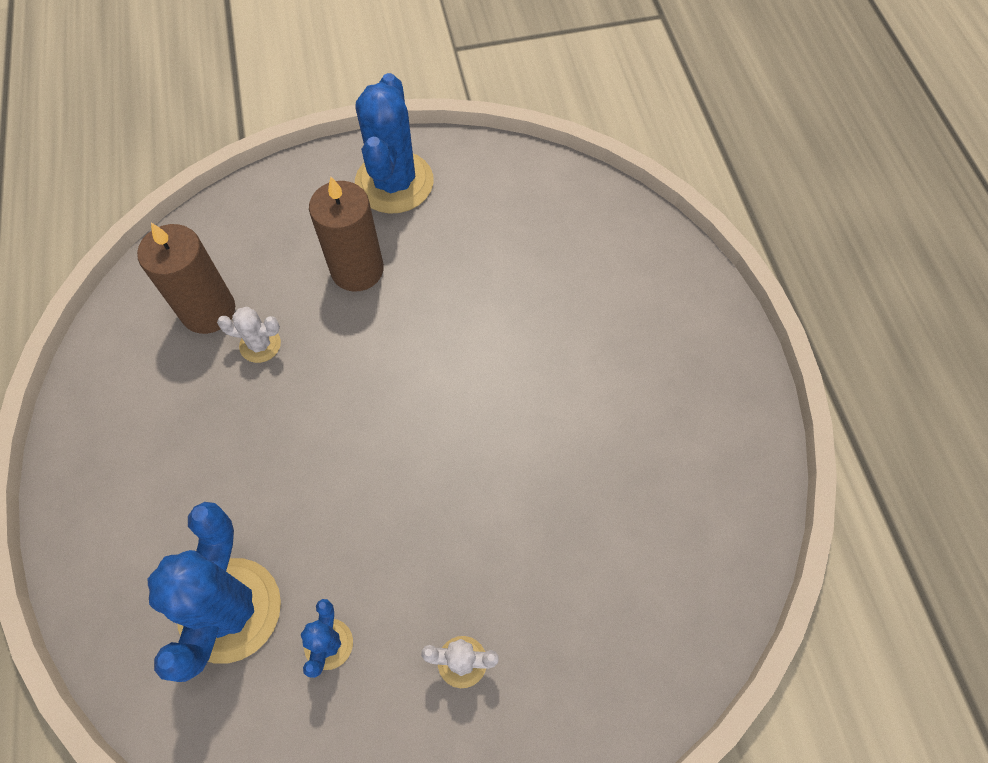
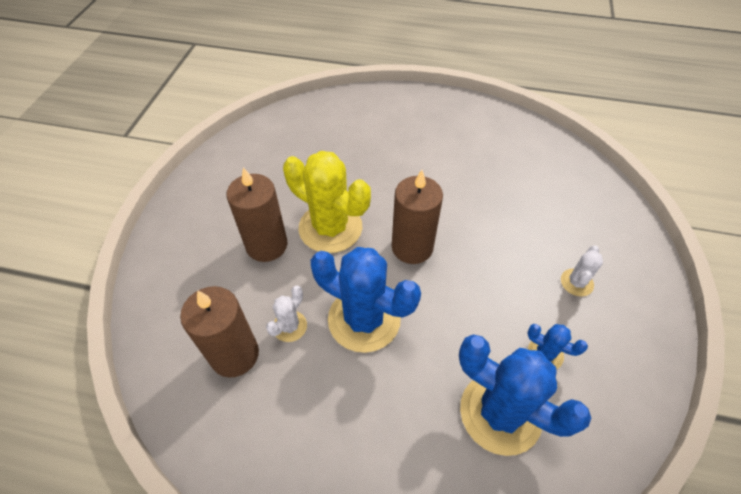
camera: 65 degrees left, 10 degrees down
(394, 182) = (210, 201): blue cactus -> blue cactus (364, 319)
(414, 323) = (330, 228): none -> yellow cactus
(426, 427) = (412, 247): none -> brown candle

